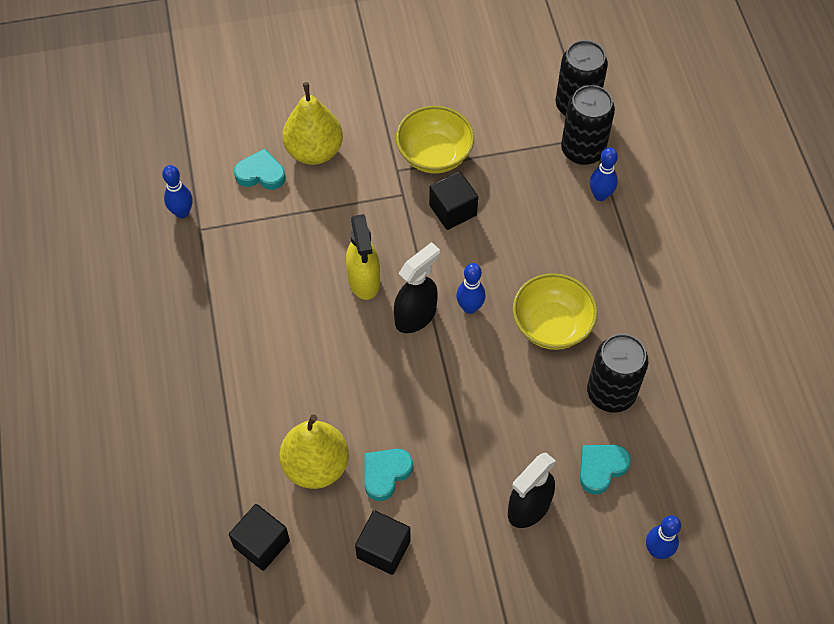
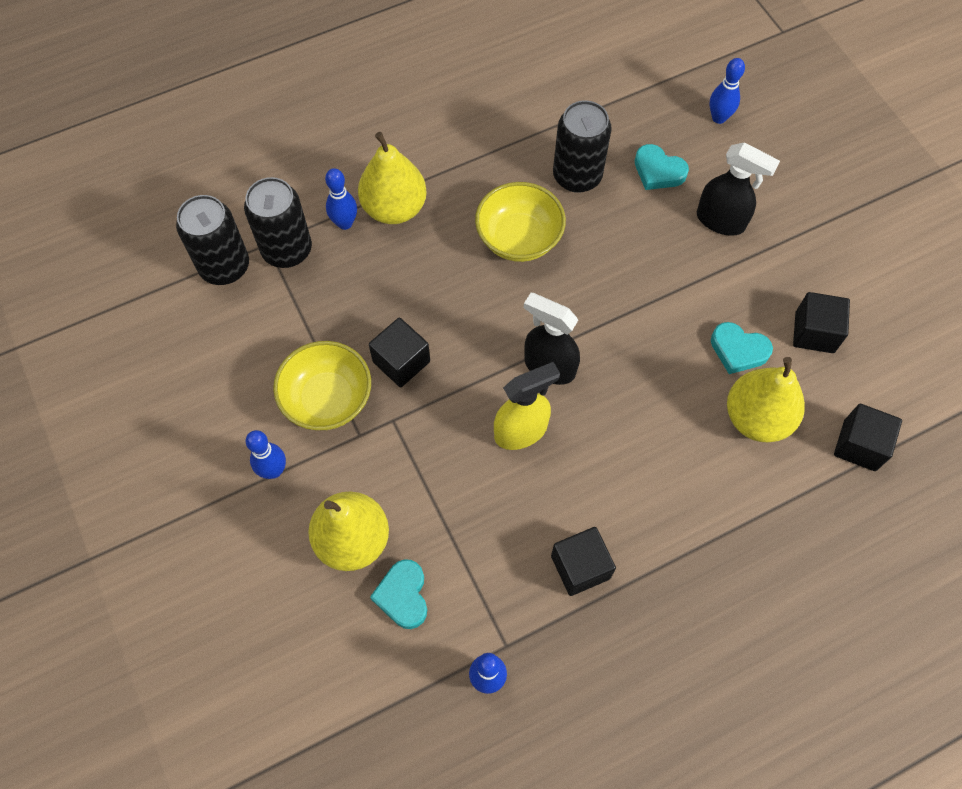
camera: 105 degrees left, 5 degrees up
(238, 292) = (580, 567): none -> black cube
(470, 307) = (522, 317): blue bowling pin -> blue bowling pin (273, 470)
(608, 235) = (394, 208): none -> yellow pear

